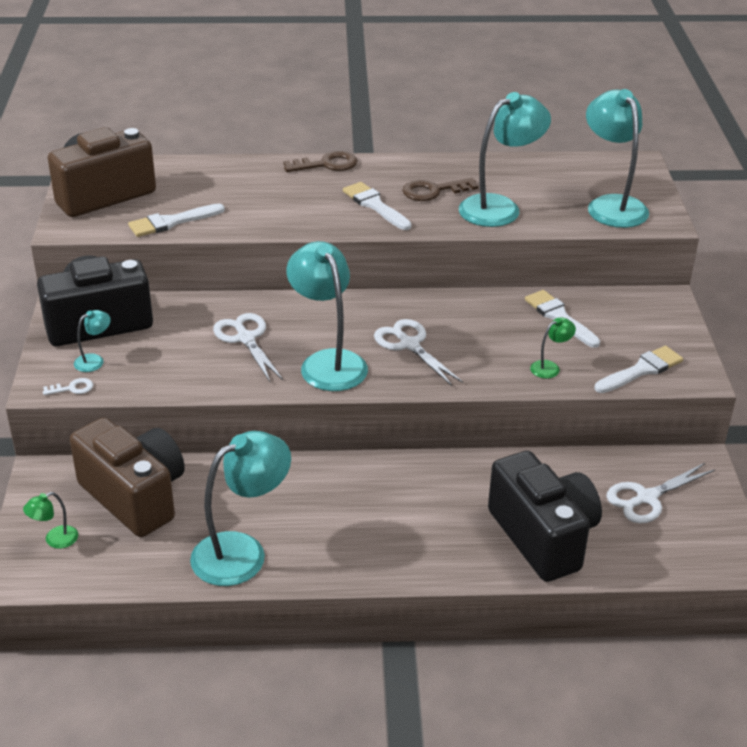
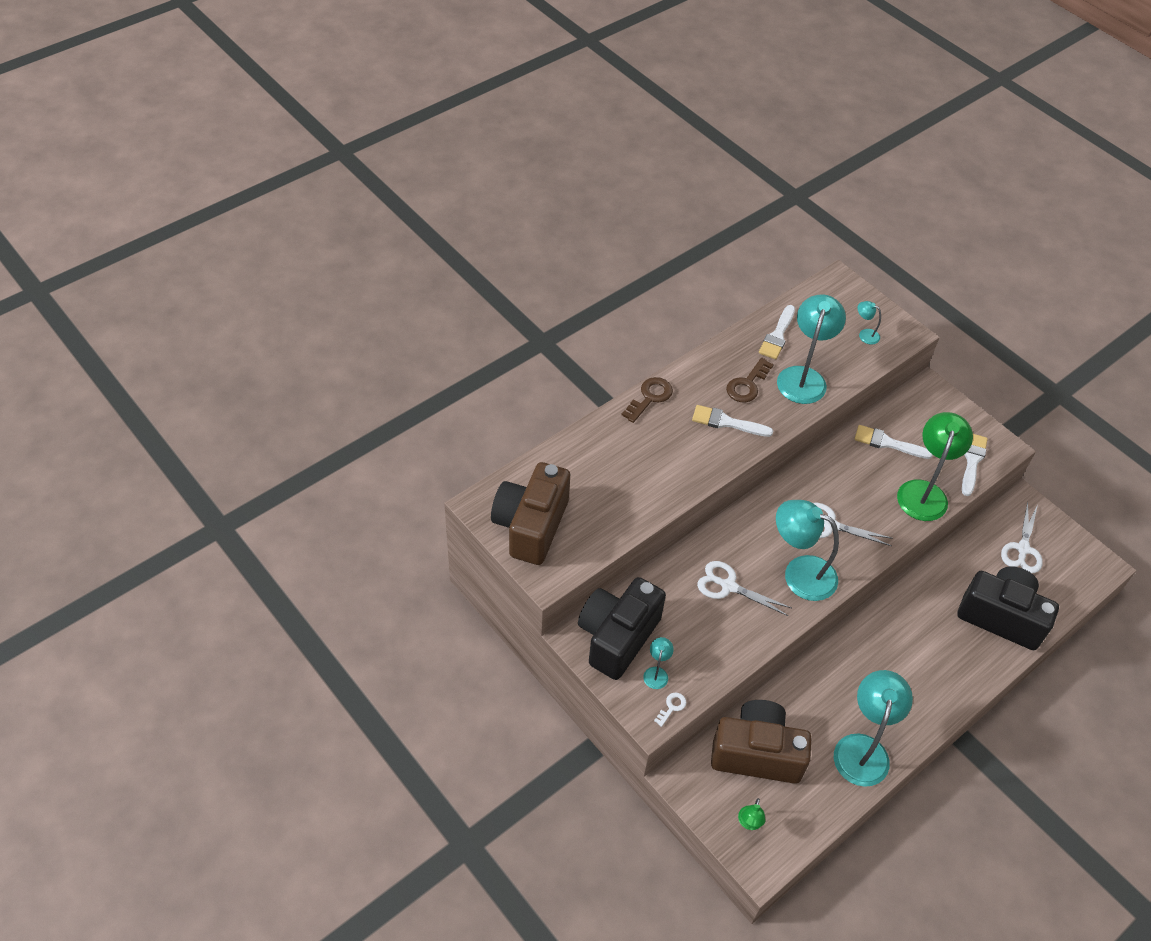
camera: 40 degrees left, 15 degrees up
(172, 222) = (614, 524): white brush -> white brush (777, 335)
(550, 367) = (924, 492): green lamp -> green lamp, size x2.27
(611, 205) = (865, 334): turquoise lamp -> turquoise lamp, size x0.44

